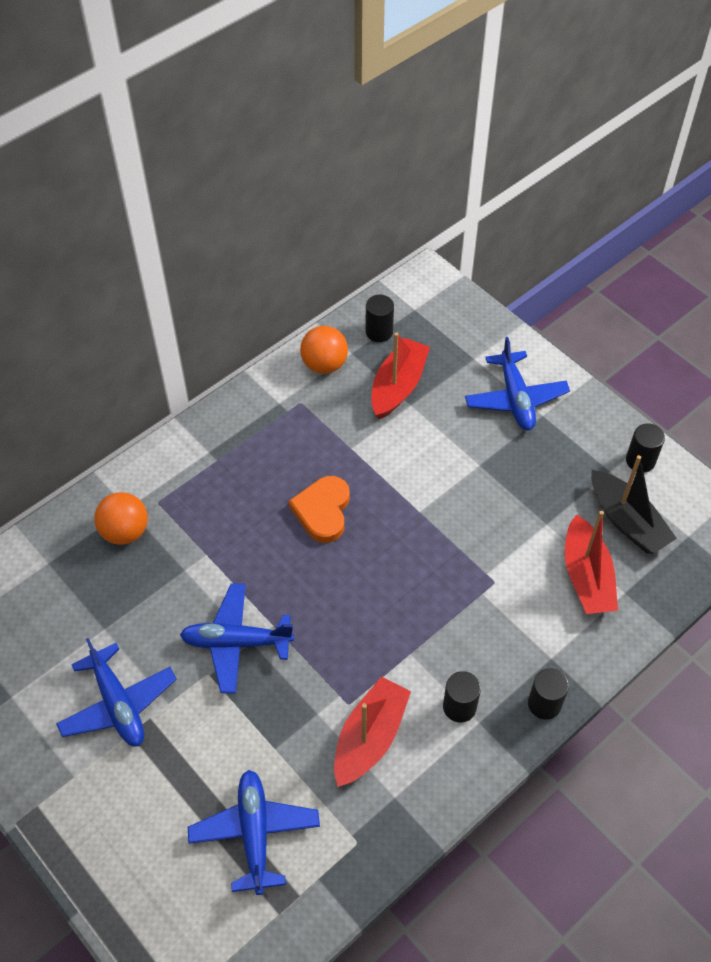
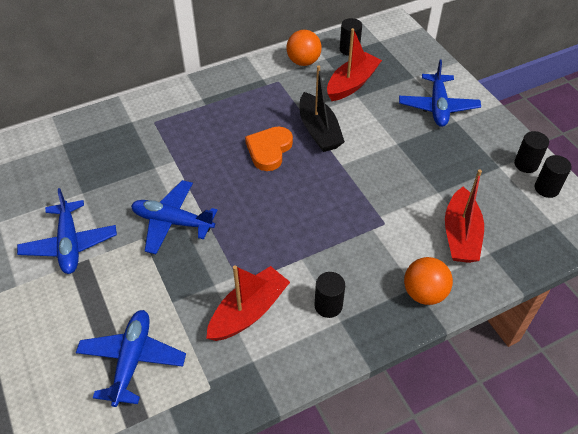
camera: 15 degrees right, 5 degrees down
(125, 531) = (123, 135): orange ball -> orange ball (424, 293)
(544, 704) = (399, 320): black cylinder -> black cylinder (546, 188)
(627, 521) = (504, 203): black boat -> black boat (319, 130)

